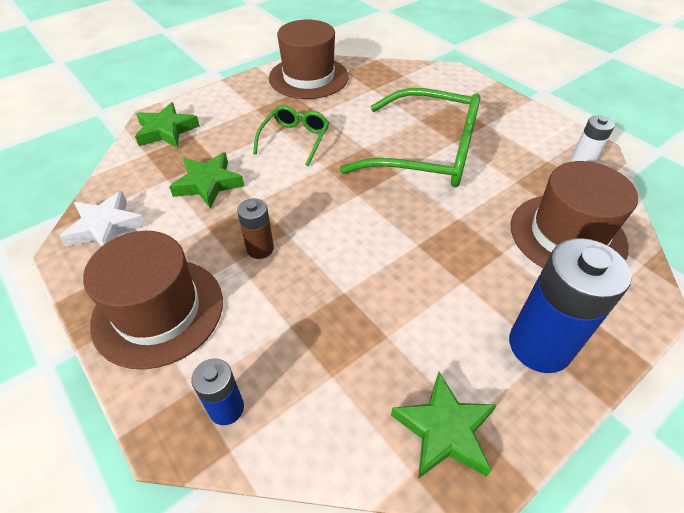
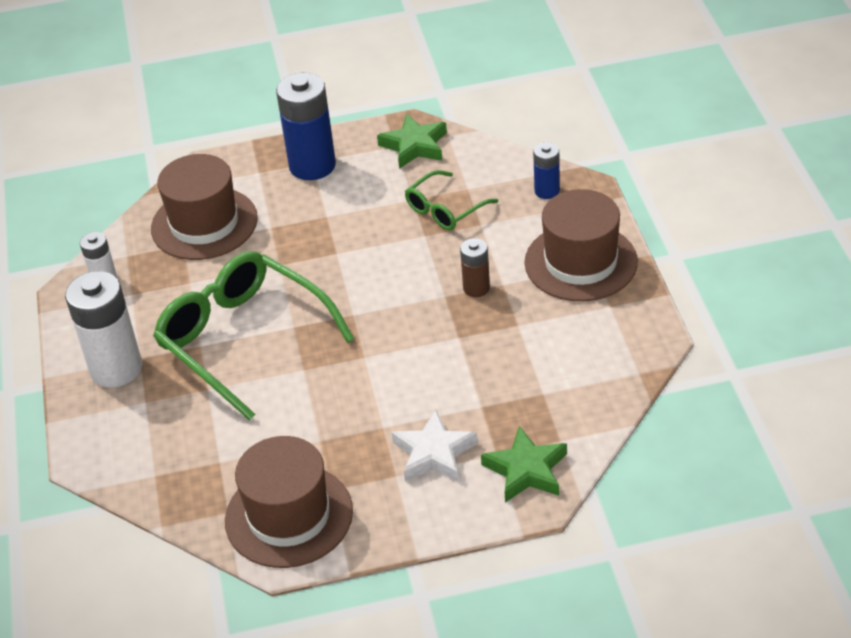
camera: 150 degrees left, 5 degrees down
(106, 227) = (617, 352): white star -> white star (434, 453)
(208, 184) = (499, 372): green star -> none
(295, 139) = (374, 405): green glasses -> green glasses (444, 210)
(493, 114) = (116, 369): none -> white battery

